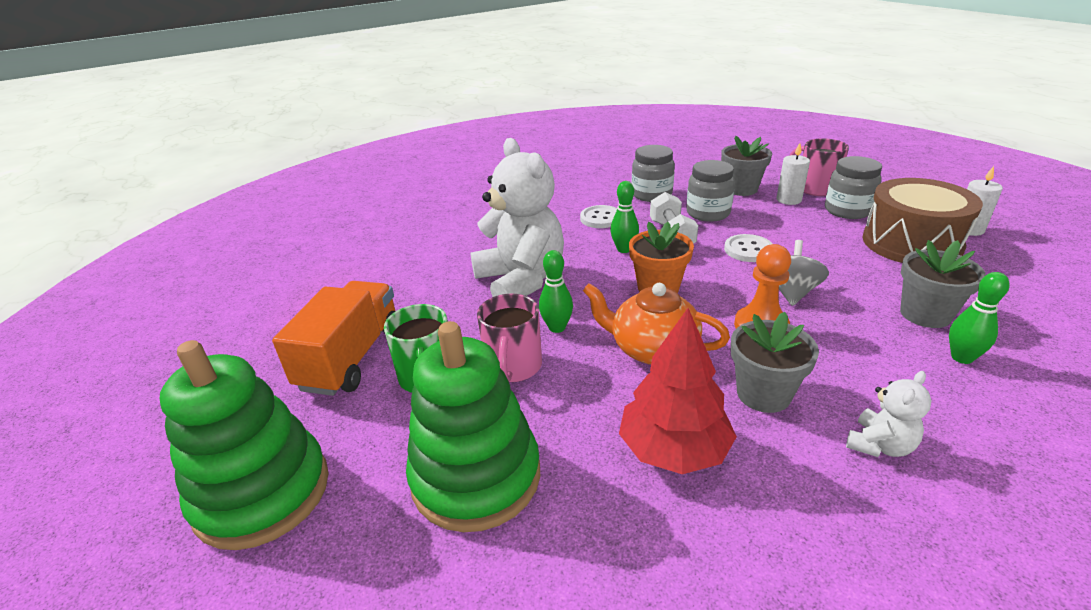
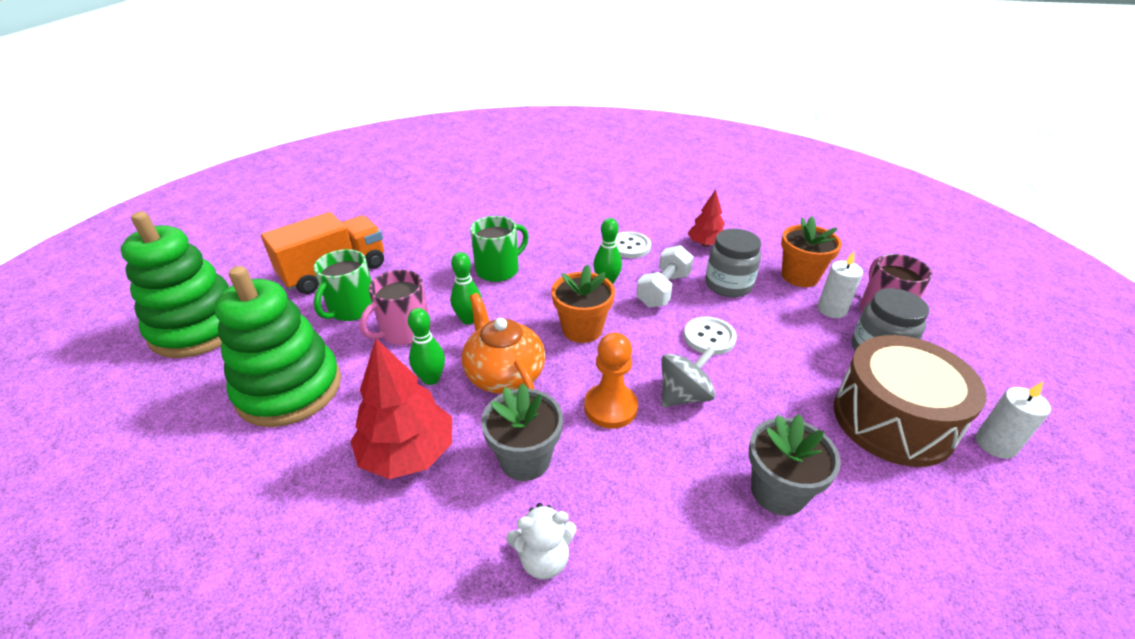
camera: 35 degrees right, 5 degrees up
(521, 280) = (499, 270): white teddy bear -> green mug
(651, 194) = (705, 244): grey jar -> red tree
(741, 189) = (800, 276): grey flower pot -> orange flower pot
(961, 357) = (742, 550): green bowling pin -> green bowling pin (431, 379)

